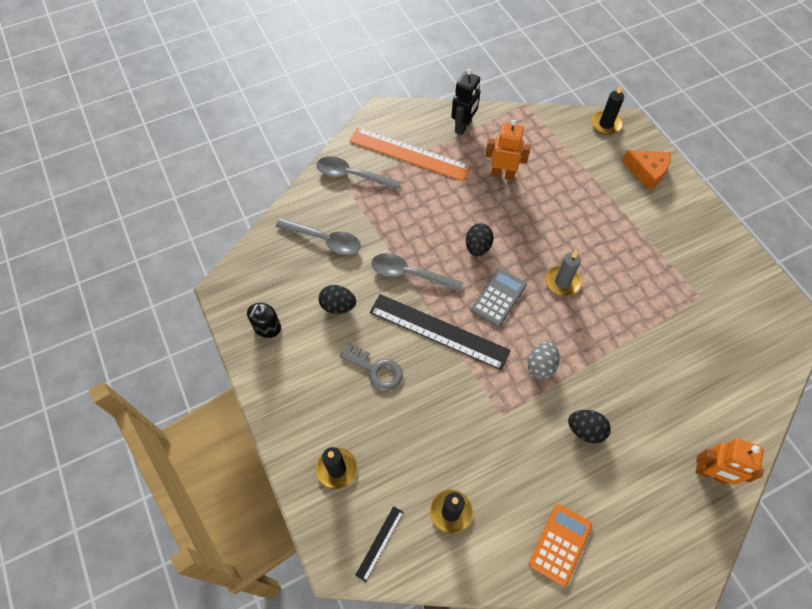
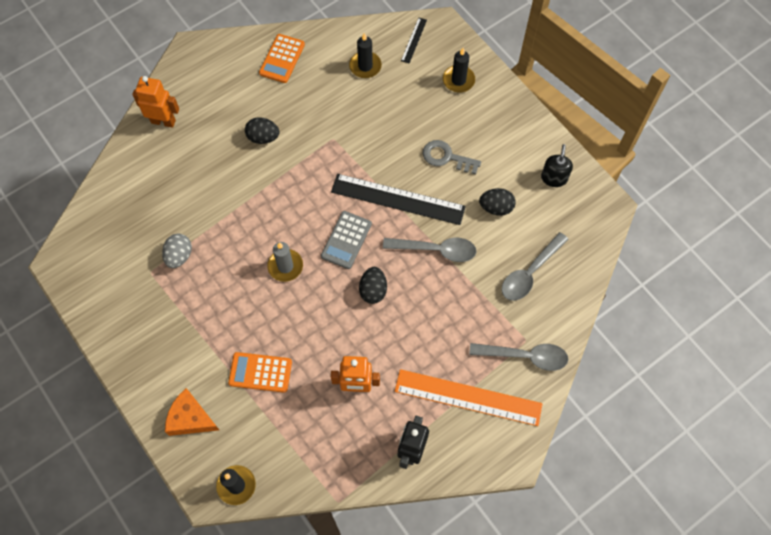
camera: 170 degrees right, 5 degrees up
(324, 240) = (530, 273): grey spoon -> grey spoon turned 60 degrees counterclockwise
(541, 366) = (302, 183): grey egg -> grey egg (179, 256)
(587, 196) = (260, 372): none -> orange calculator

